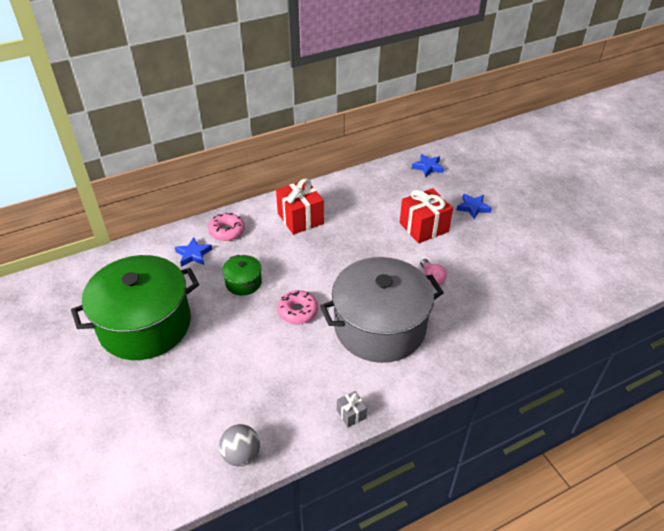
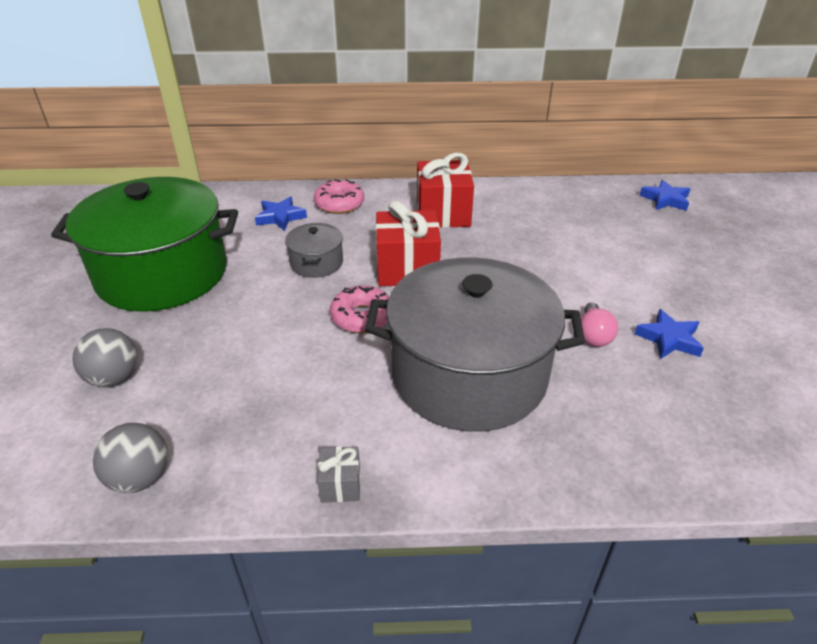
camera: 25 degrees right, 5 degrees down
(175, 406) = (114, 378): none -> grey ball
(243, 282) = (316, 263): green pot -> grey pot
(424, 227) = (618, 267): red gift -> red gift (407, 269)
(473, 207) = (714, 263): blue star -> blue star (669, 339)

